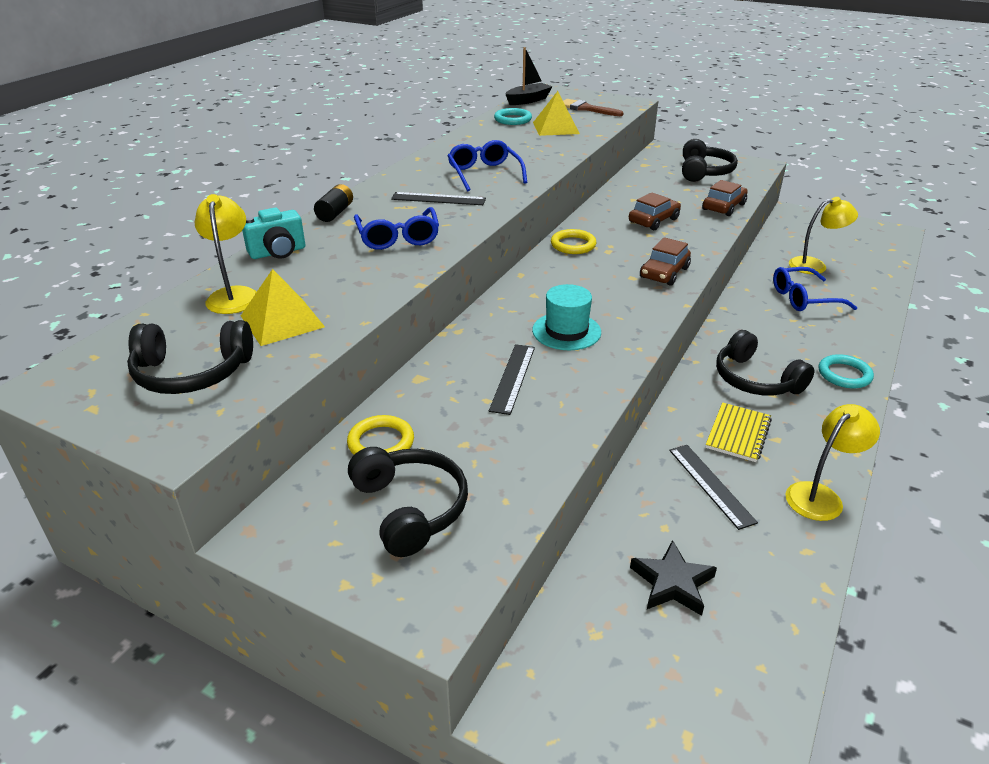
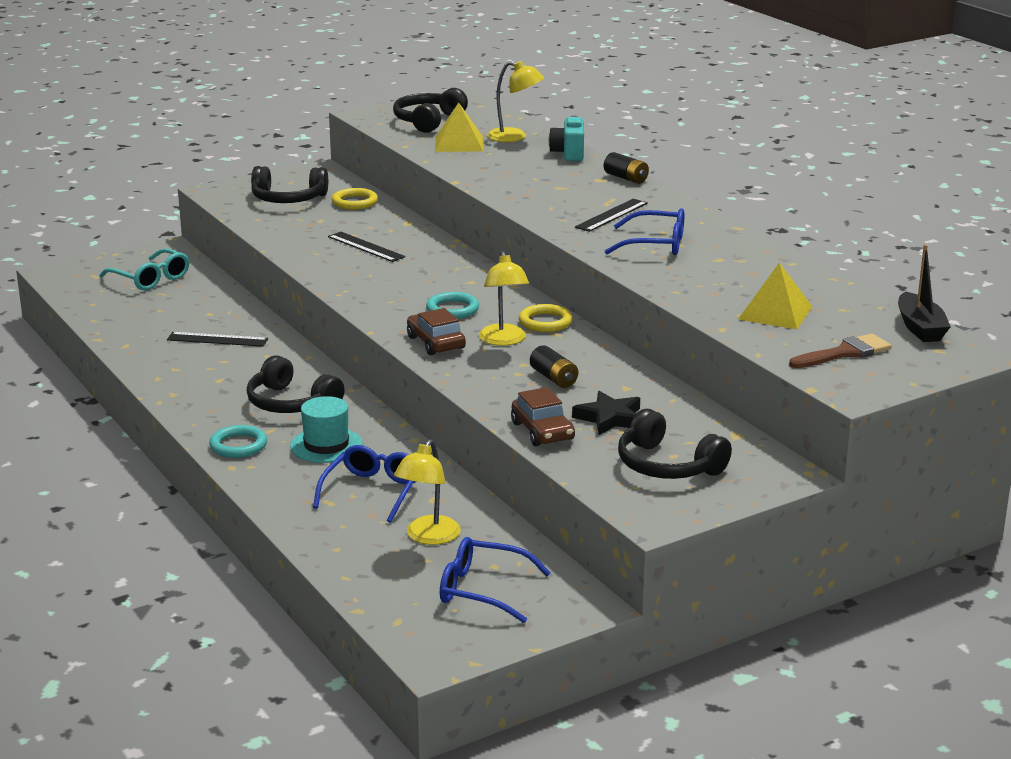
camera: 120 degrees right, 10 degrees down
(398, 237) = (546, 189): blue glasses -> blue glasses (483, 590)
(513, 119) = (834, 298): turquoise ring -> turquoise ring (452, 309)
(566, 331) = (398, 277): turquoise hat -> turquoise hat (326, 445)
(633, 655) = (150, 278): none -> turquoise glasses
(653, 220) = (554, 378): brown car -> black battery
(672, 583) = (171, 301): black star -> black star (609, 418)
(738, 434) = (246, 368): yellow notebook -> none
(755, 379) = (291, 403): black headphones -> black headphones turned 135 degrees counterclockwise
(820, 495) = (151, 369): yellow lamp -> yellow lamp (503, 340)

